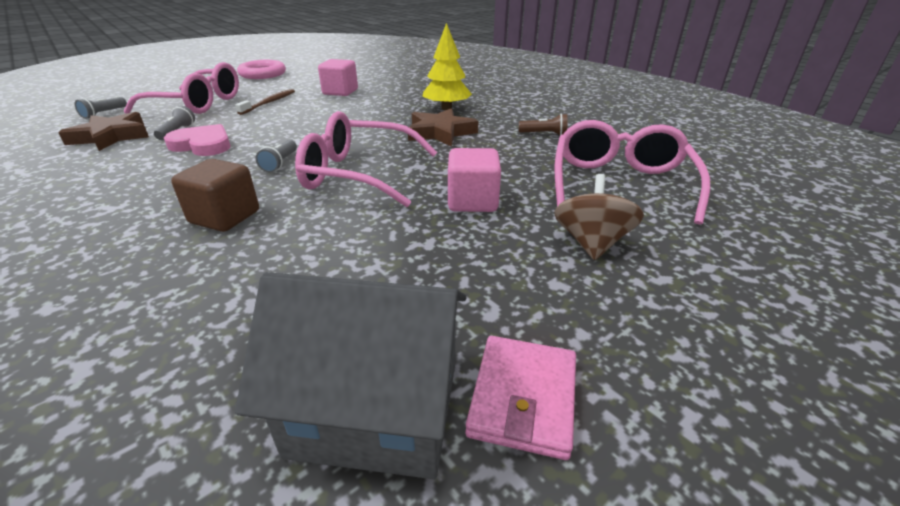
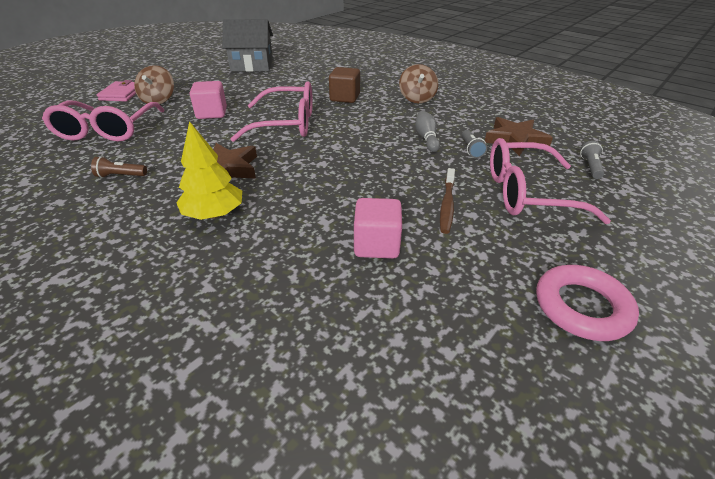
camera: 170 degrees right, 5 degrees up
(104, 204) = (417, 98): none -> brown spinning top
(202, 145) = (426, 138): pink heart -> grey bowling pin
(280, 163) = (347, 127): grey flashlight -> none
(523, 398) = (212, 68): pink wallet -> pink wallet (122, 94)

